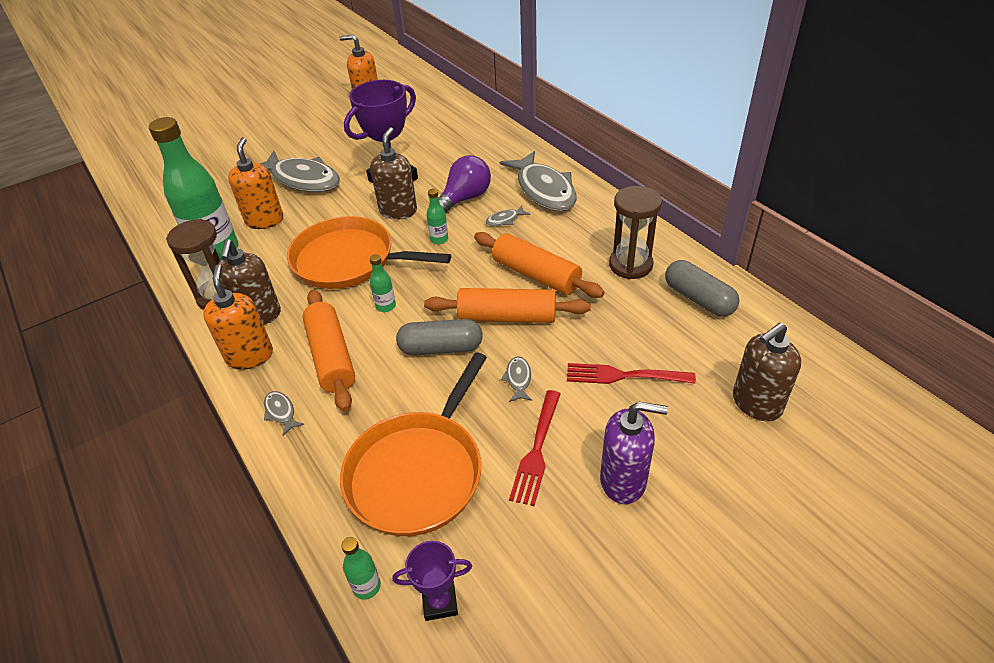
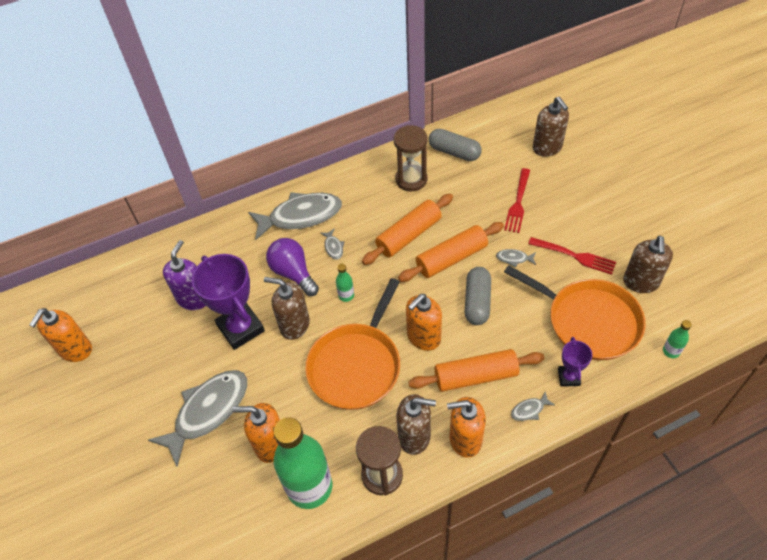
camera: 80 degrees left, 10 degrees up
(386, 306) = (423, 337): green bottle -> orange soap dispenser
(440, 602) = (679, 314): purple trophy -> purple trophy (568, 377)
(499, 543) = (641, 282): none -> brown soap dispenser
(507, 317) = (451, 258): orange rolling pin -> orange rolling pin turned 45 degrees clockwise
(623, 481) = (599, 218): purple soap dispenser -> purple soap dispenser (193, 298)
(698, 299) = (454, 152): grey capsule -> grey capsule turned 60 degrees clockwise

